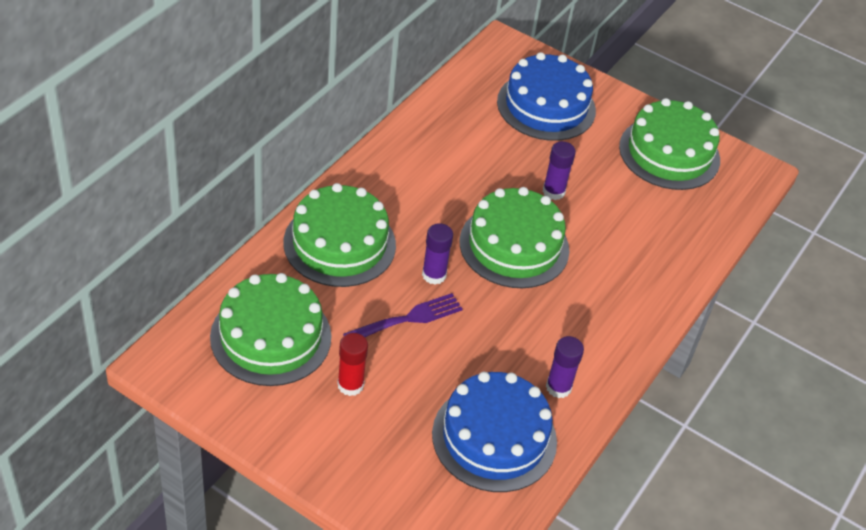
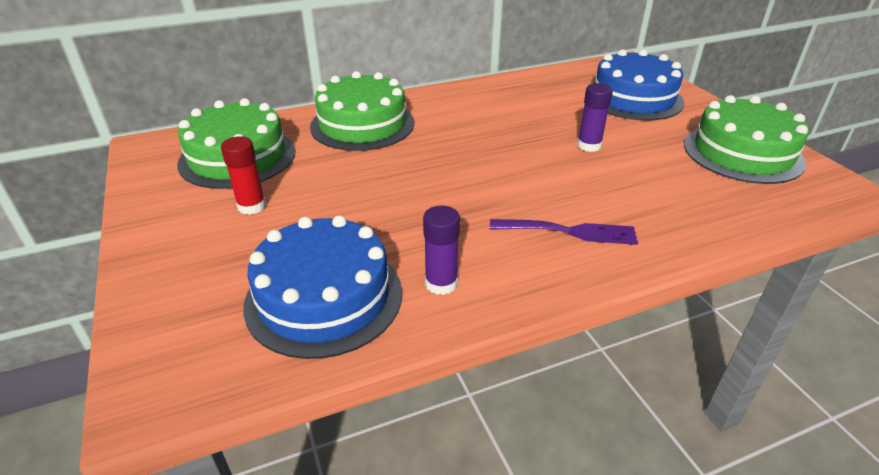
camera: 40 degrees right, 10 degrees down
(408, 319) = (357, 182): purple fork -> purple fork (569, 232)
(434, 275) = (415, 163): purple glue stick -> none
(514, 246) = (512, 167): green cake -> none

